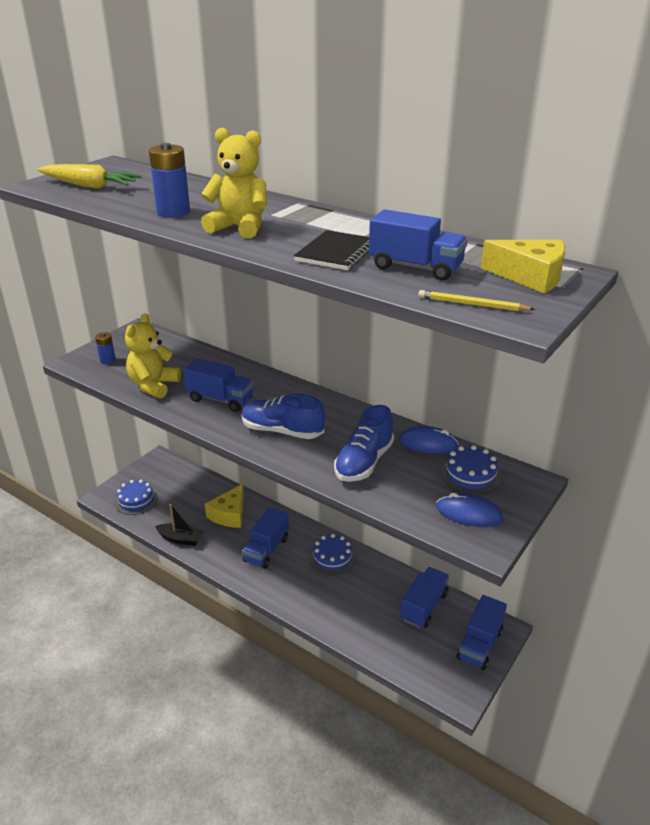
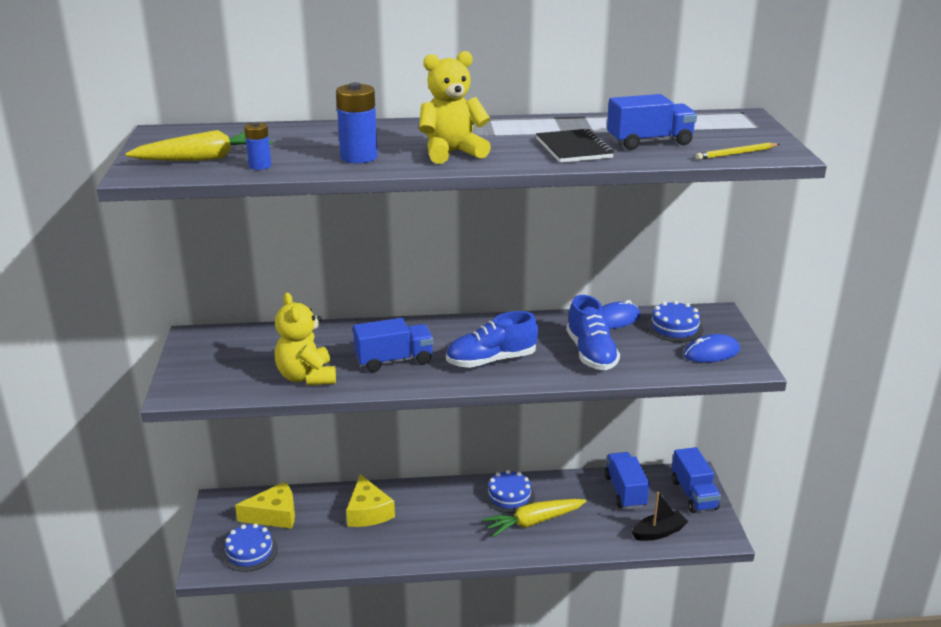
camera: 40 degrees left, 5 degrees down
(107, 360) = (213, 376): blue battery -> blue battery (260, 166)
(180, 539) = (348, 558): black boat -> black boat (658, 532)
(266, 550) = (444, 522): blue truck -> none
(325, 588) = (533, 522): none -> yellow carrot
(530, 276) = (727, 126): yellow cheese -> yellow cheese (274, 515)

